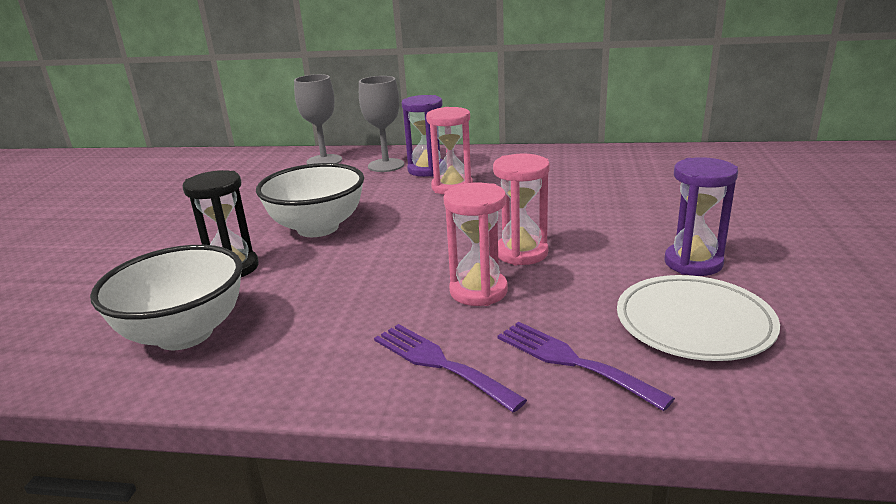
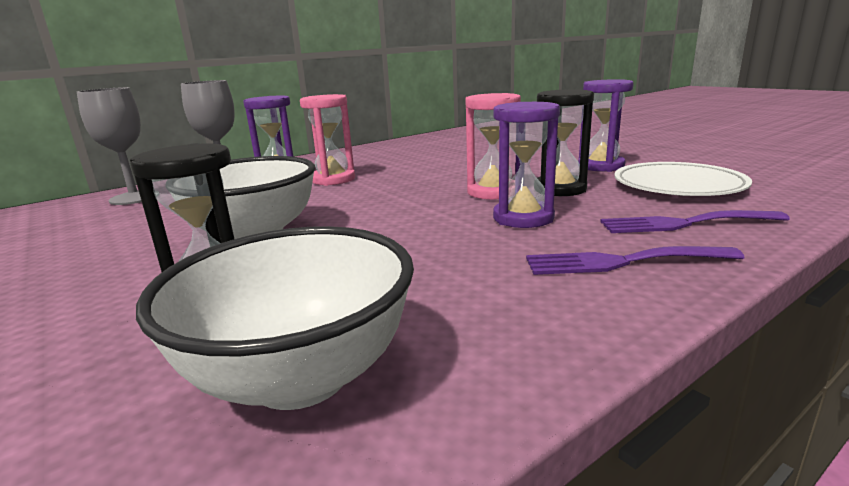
camera: 45 degrees left, 5 degrees down
(478, 291) = (523, 218): pink hourglass -> purple hourglass
(579, 274) = (560, 189): none -> black hourglass

